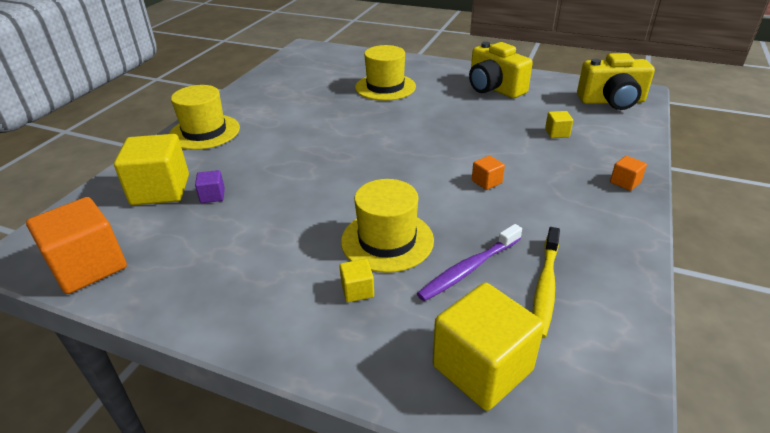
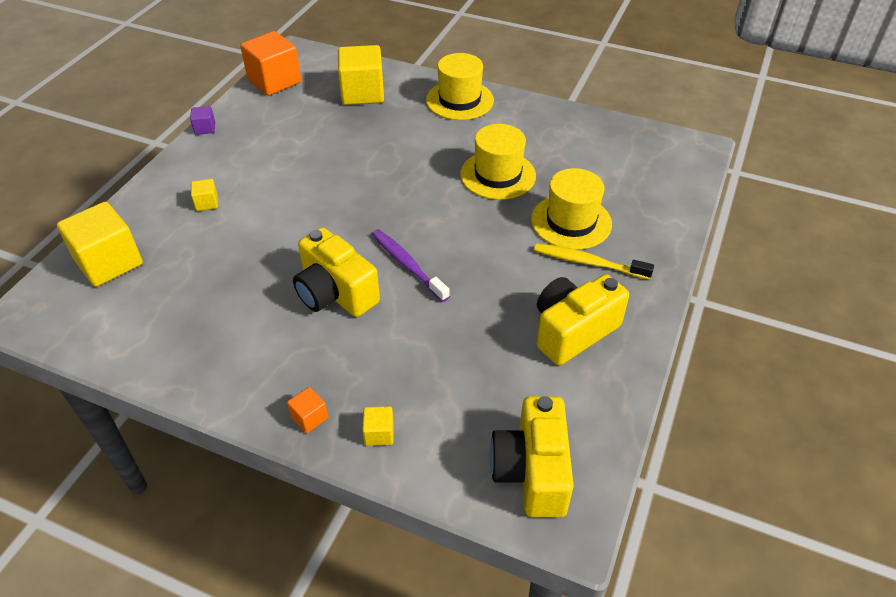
camera: 90 degrees right, 10 degrees up
(212, 196) = (348, 120): purple cube -> purple cube (205, 128)
(387, 240) = (260, 219): yellow hat -> yellow hat (498, 175)
(469, 269) = (208, 266): purple toothbrush -> purple toothbrush (407, 265)
(486, 182) = (335, 293): orange cube -> yellow camera
(545, 287) = (171, 311): yellow toothbrush -> yellow toothbrush (588, 263)
(557, 133) = (435, 377): yellow cube -> yellow cube (379, 433)

